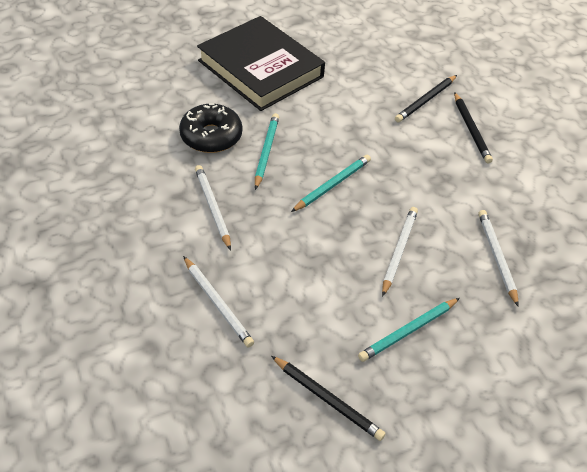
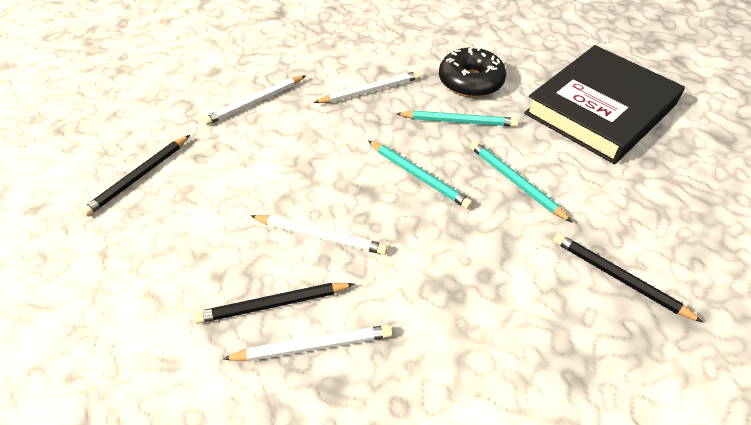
camera: 90 degrees right, 0 degrees up
(408, 331) = (205, 241): turquoise pencil -> turquoise pencil (515, 182)
(471, 130) = (574, 337): black pencil -> black pencil (273, 304)

